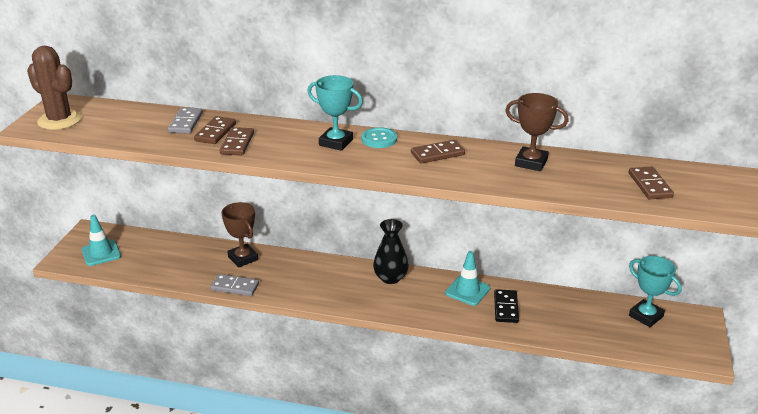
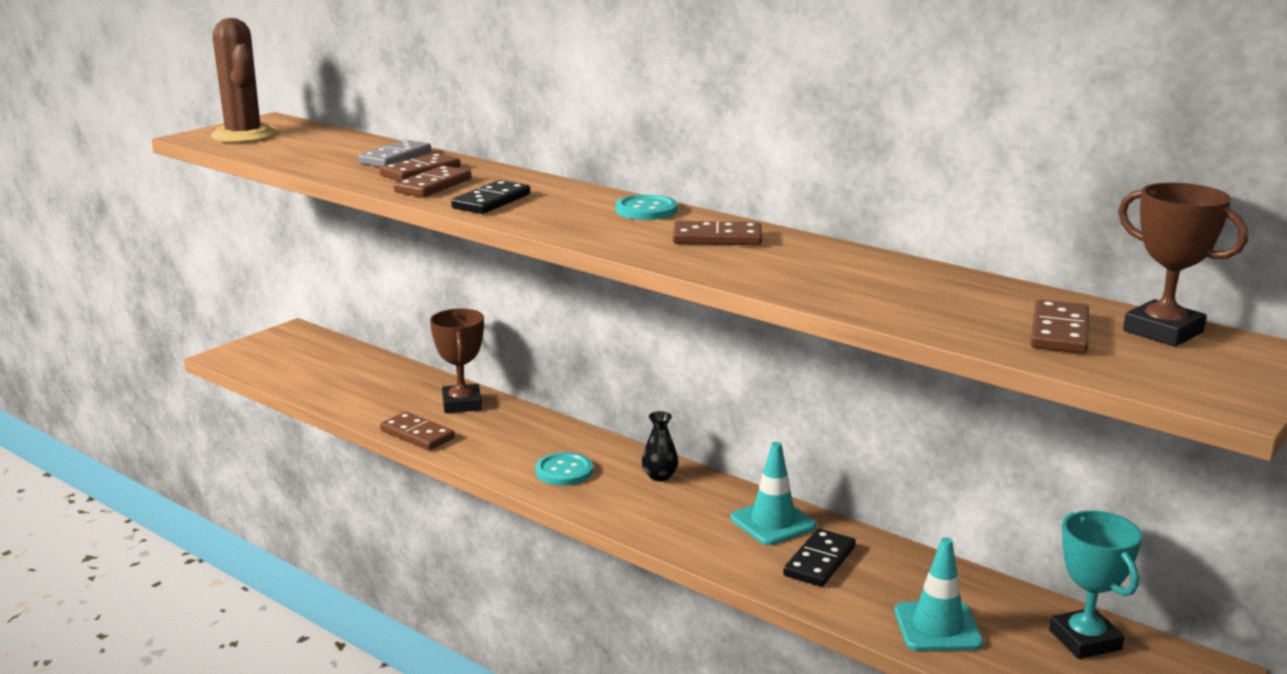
camera: 25 degrees right, 10 degrees down
(101, 253) = (283, 358): turquoise traffic cone -> turquoise traffic cone (937, 627)
(235, 287) = (417, 434): grey domino -> brown domino
(286, 150) = (491, 201): none -> black domino
(336, 142) = (575, 204): turquoise trophy -> none
(338, 289) = (564, 471): none -> turquoise button
(390, 278) = (659, 476): black vase -> black vase, size x0.59
(531, 162) = (866, 271): brown trophy -> brown trophy (1163, 331)

